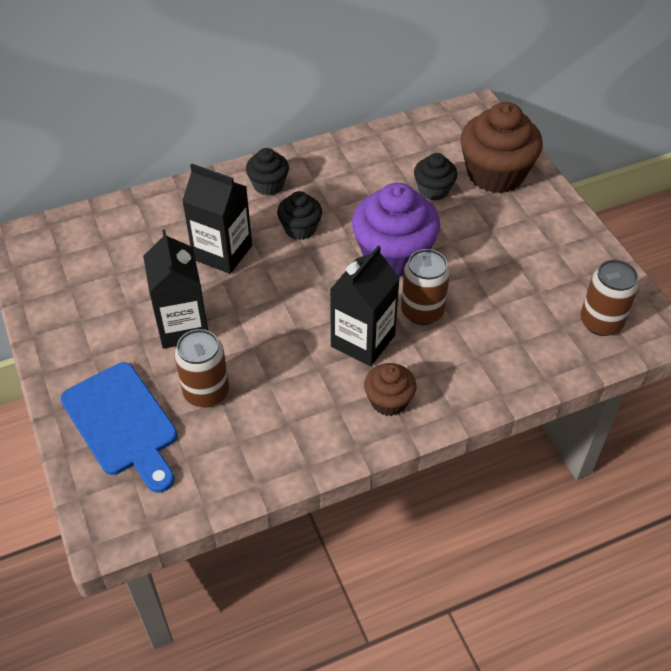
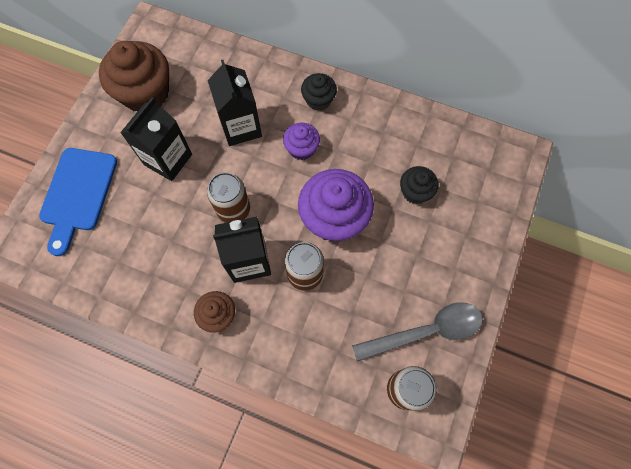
camera: 45 degrees right, 20 degrees up
(206, 392) = (135, 214): brown can -> brown can (233, 209)
(300, 228) = (302, 149): black cupcake -> purple cupcake
(495, 174) = (471, 215): brown cupcake -> brown cupcake (145, 93)
(564, 272) = (426, 331): none -> grey spoon

